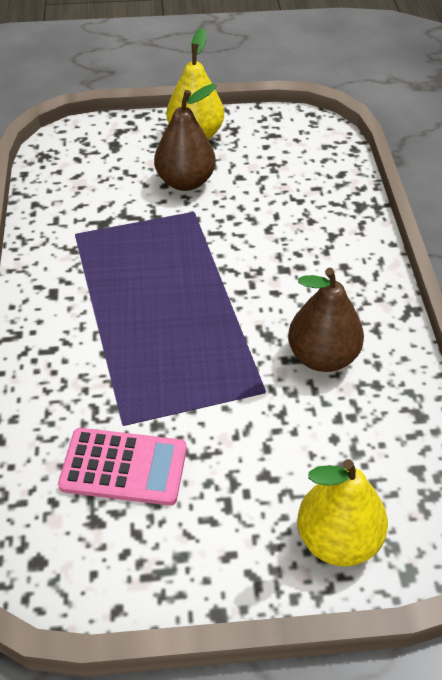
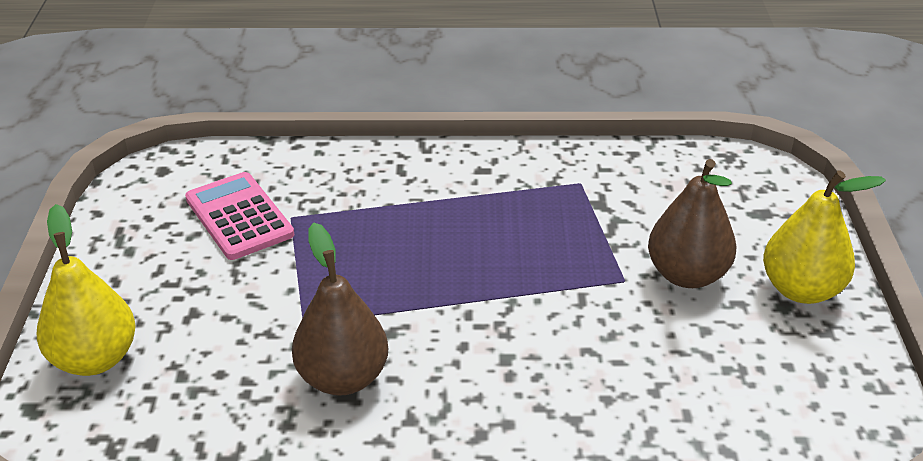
camera: 95 degrees right, 10 degrees down
(124, 467) = (239, 217): pink calculator -> pink calculator turned 135 degrees clockwise

